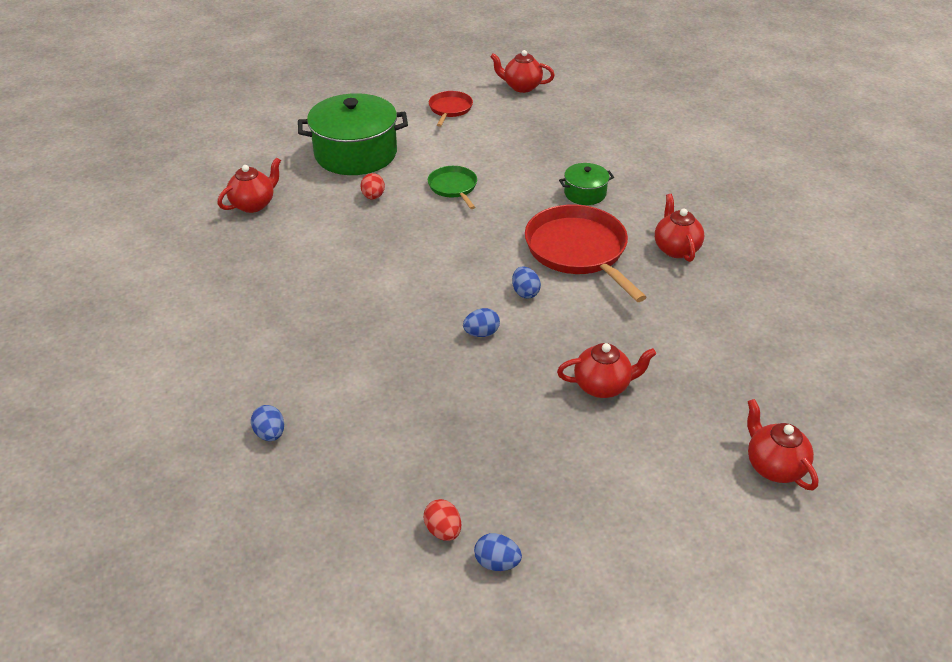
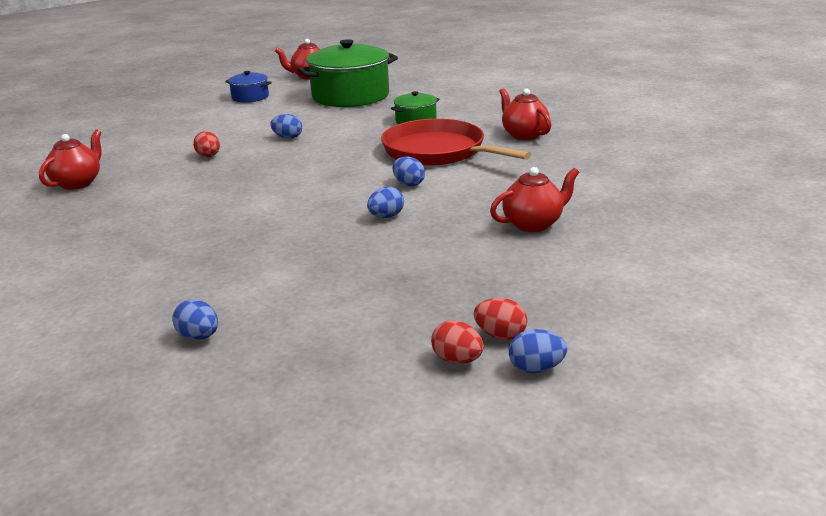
camera: 20 degrees left, 15 degrees down
(356, 153) = (172, 135): green pot -> green pot (350, 96)
(450, 109) = (250, 97): red pan -> blue pot
(453, 187) = (288, 138): green pan -> blue egg
(491, 515) = (500, 335): none -> red egg
(773, 466) = (733, 237): red teapot -> none

